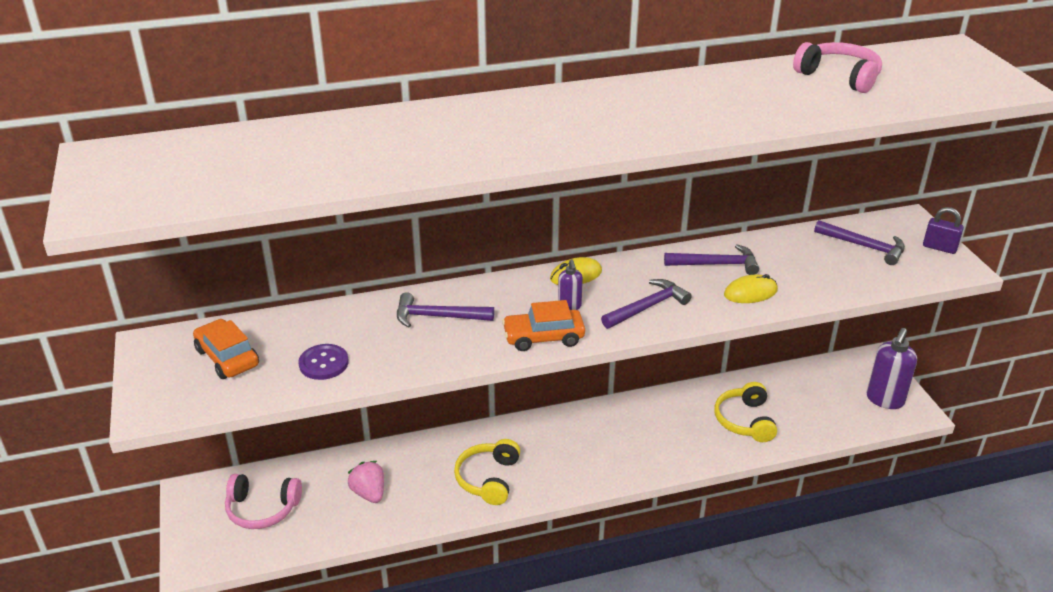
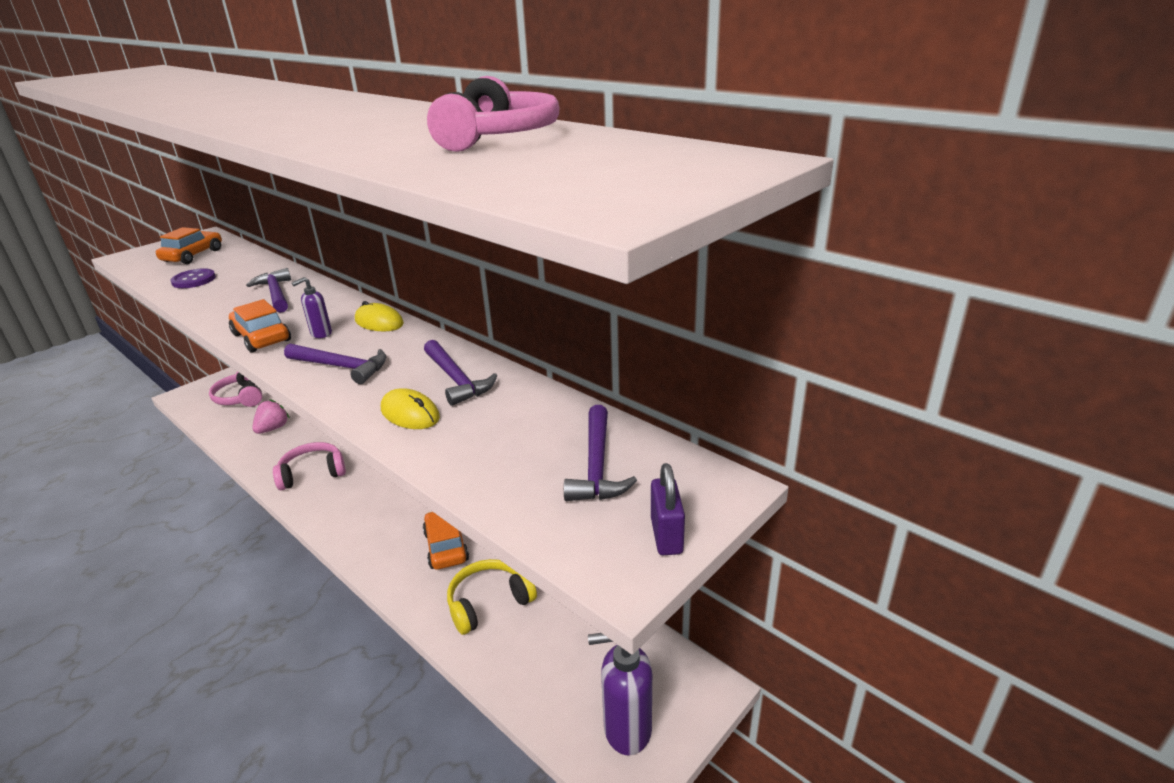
camera: 60 degrees right, 5 degrees down
(488, 479) = (312, 473): yellow headphones -> pink headphones
(666, 424) = (446, 546): none -> orange car

